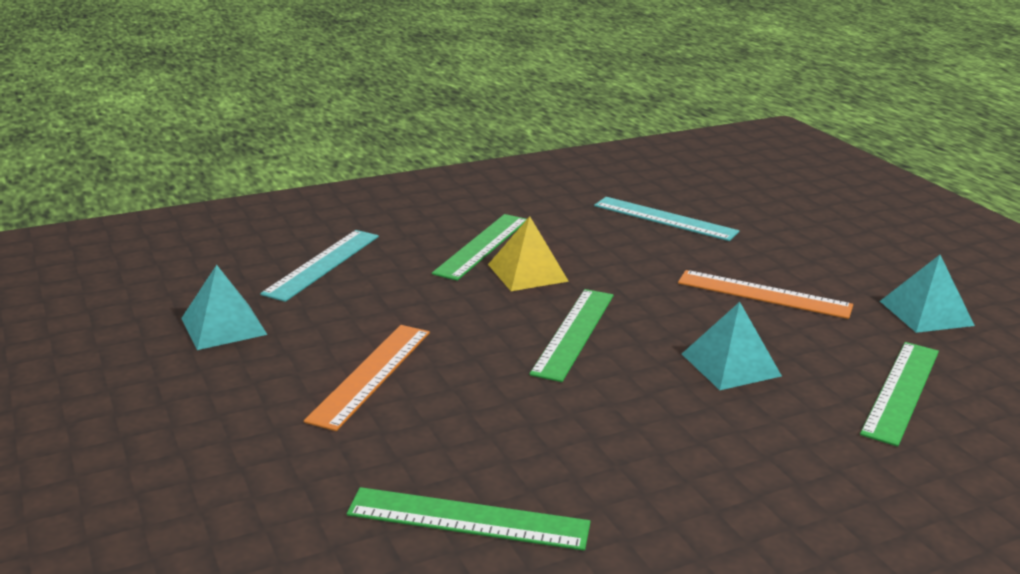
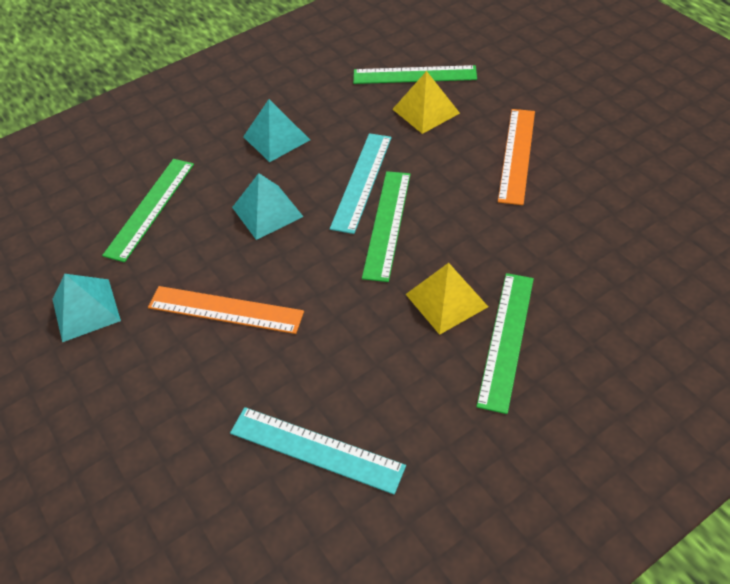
camera: 175 degrees right, 25 degrees up
(223, 326) = (654, 179): turquoise pyramid -> turquoise pyramid (276, 138)
(322, 264) = (640, 274): turquoise ruler -> turquoise ruler (362, 181)
(473, 452) = (426, 111): none -> yellow pyramid

